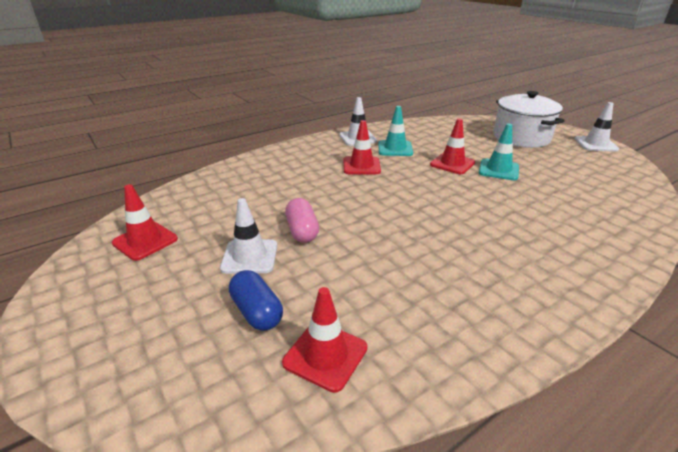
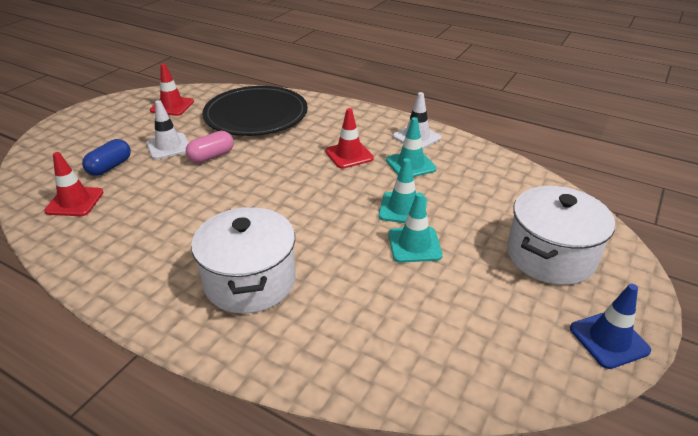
camera: 65 degrees right, 5 degrees up
(240, 192) = (256, 115): none -> black plate
(452, 164) = (403, 208): red traffic cone -> turquoise traffic cone
(530, 243) = (250, 281): none -> white pot
(595, 144) = (609, 339): white traffic cone -> blue traffic cone

